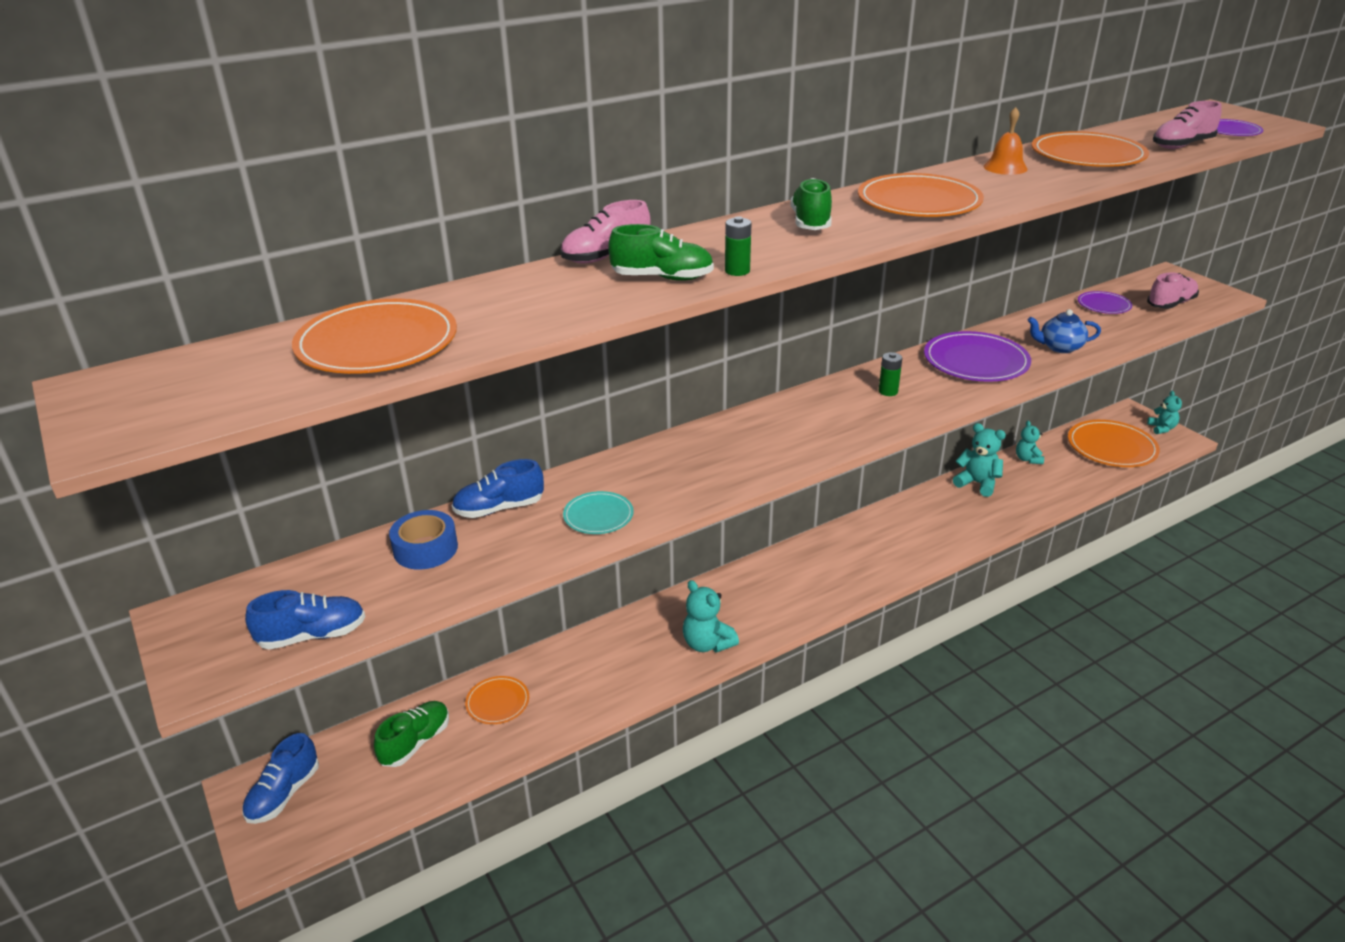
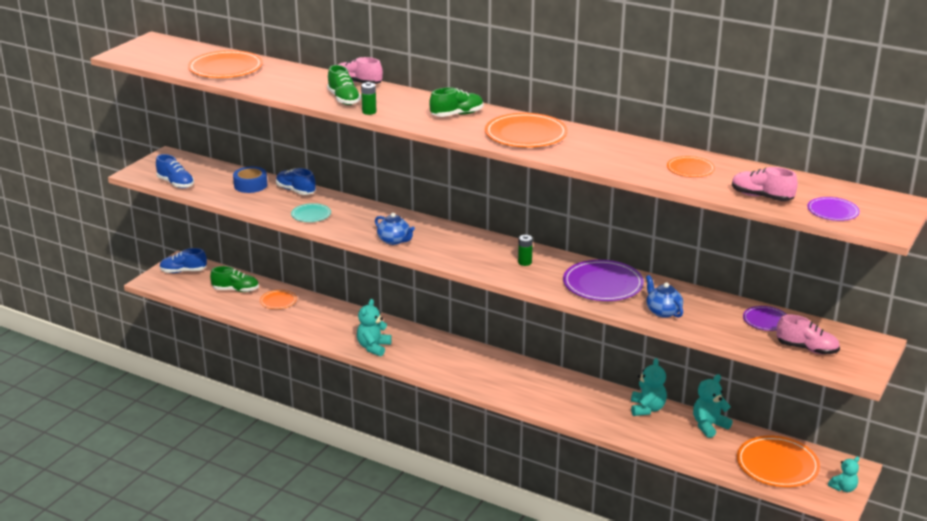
camera: 60 degrees right, 5 degrees down
(750, 466) = (394, 240): none -> blue teapot
(1005, 167) = (626, 148): orange bell -> none
(1027, 459) = (709, 426): turquoise teddy bear -> turquoise teddy bear, size x1.50
(1087, 155) = (690, 169): orange plate -> orange plate, size x0.55

